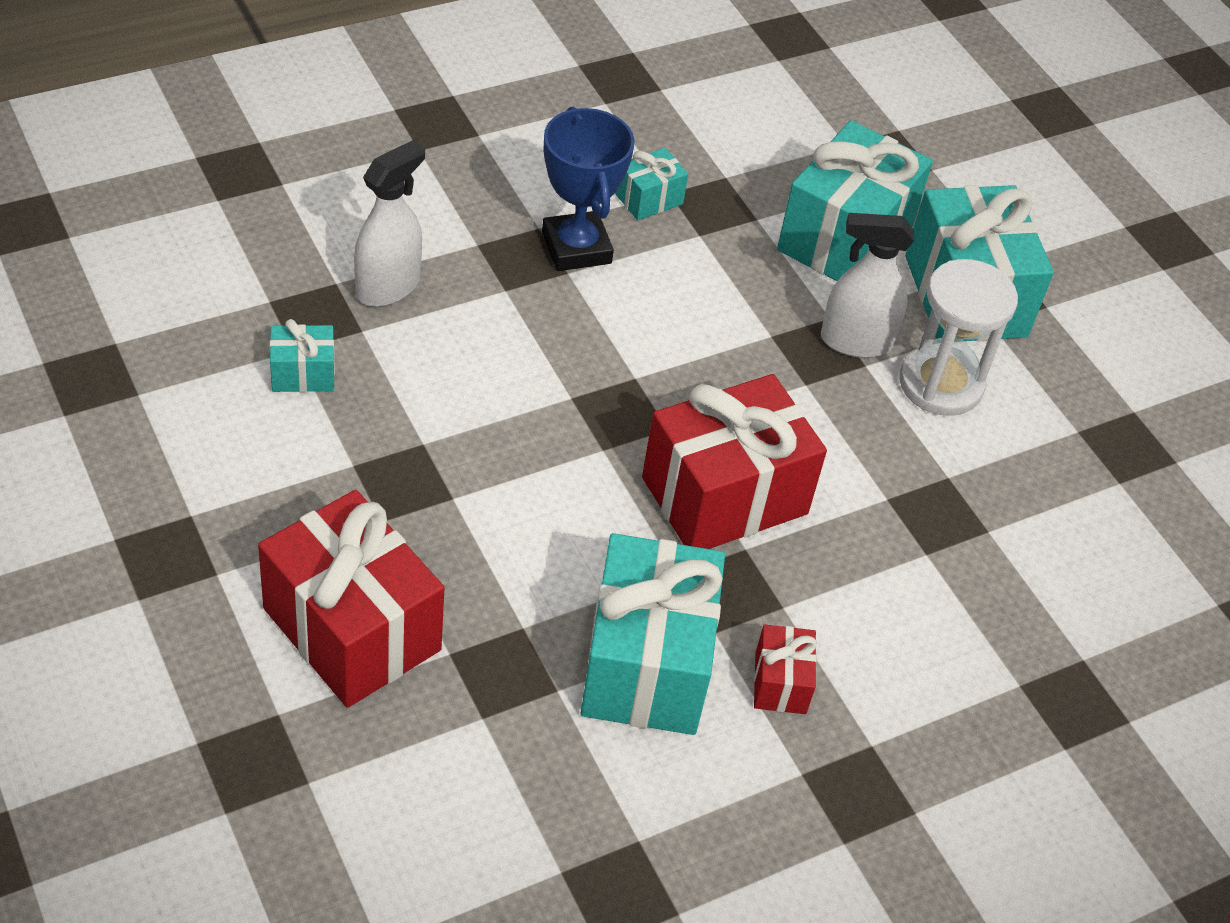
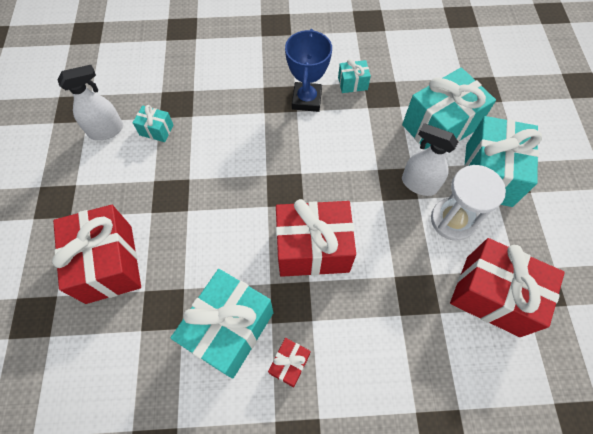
camera: 30 degrees right, 15 degrees up
(388, 286) = (214, 98): white spray bottle -> white spray bottle (106, 130)
(1058, 480) = (492, 295): none -> red gift

